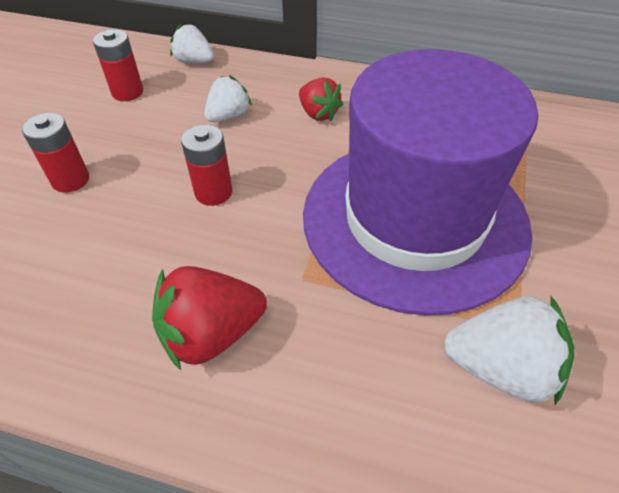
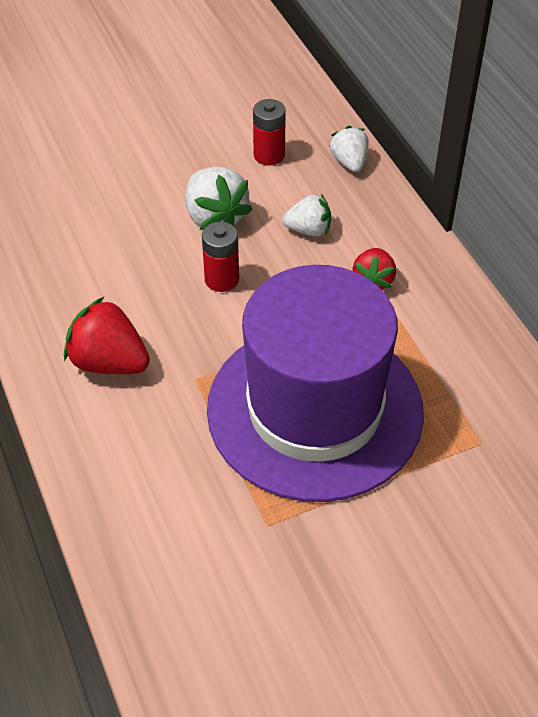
camera: 50 degrees right, 0 degrees up
(70, 180) = (155, 199): red battery -> none
(501, 368) = (222, 528): white strawberry -> white strawberry (215, 217)

